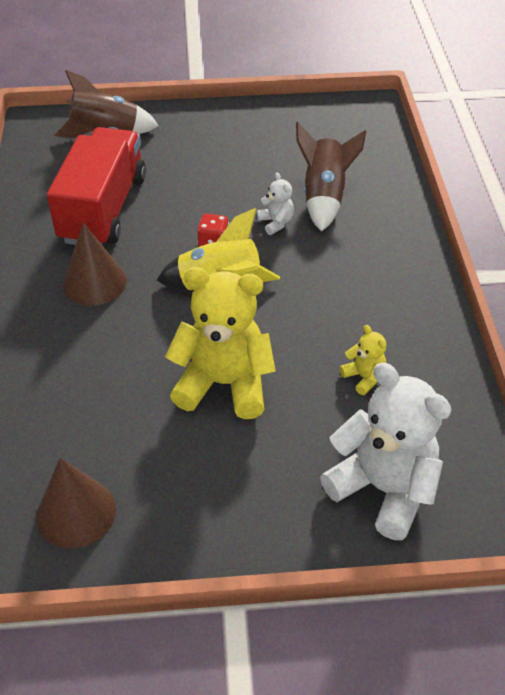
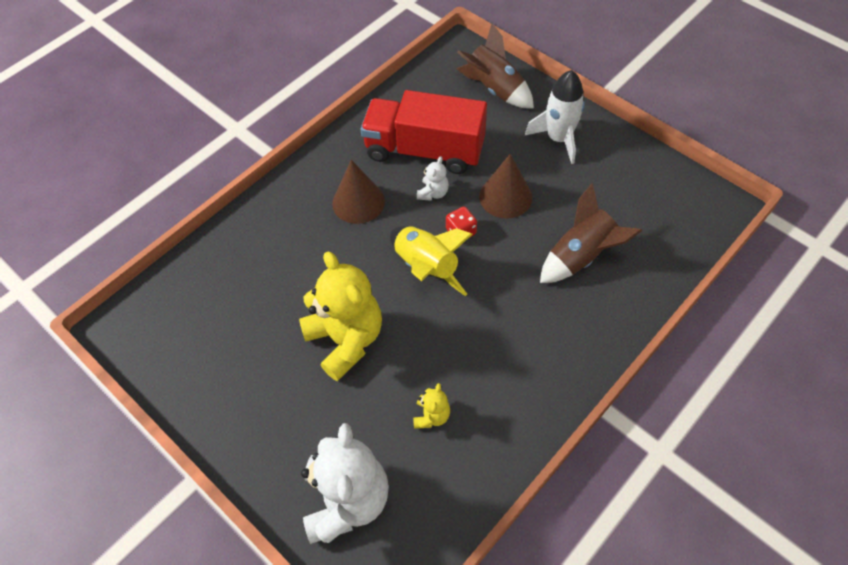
camera: 50 degrees right, 10 degrees up
(76, 512) = (184, 346): brown cone -> brown cone (505, 197)
(103, 209) = (424, 150): red truck -> red truck turned 135 degrees counterclockwise
(204, 135) = (558, 138): none -> white rocket
(276, 222) = (521, 249): white teddy bear -> white teddy bear (433, 193)

